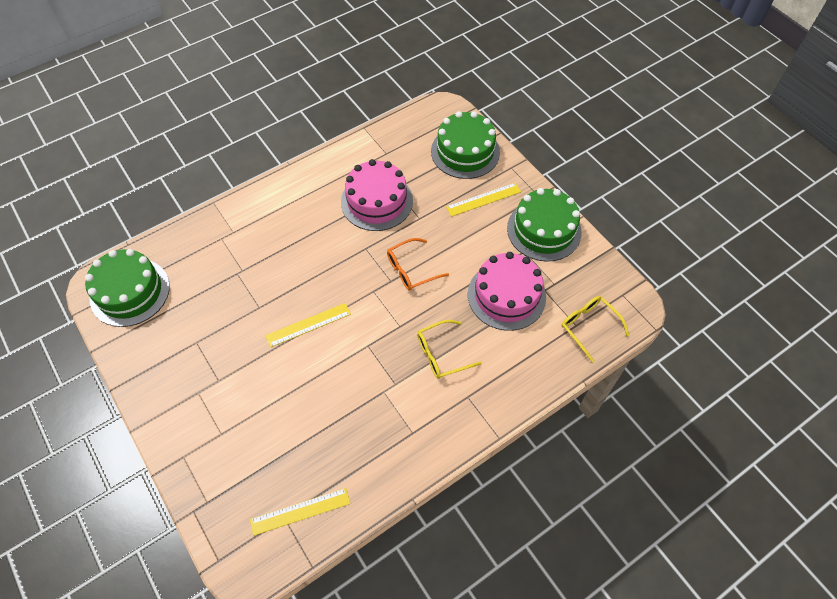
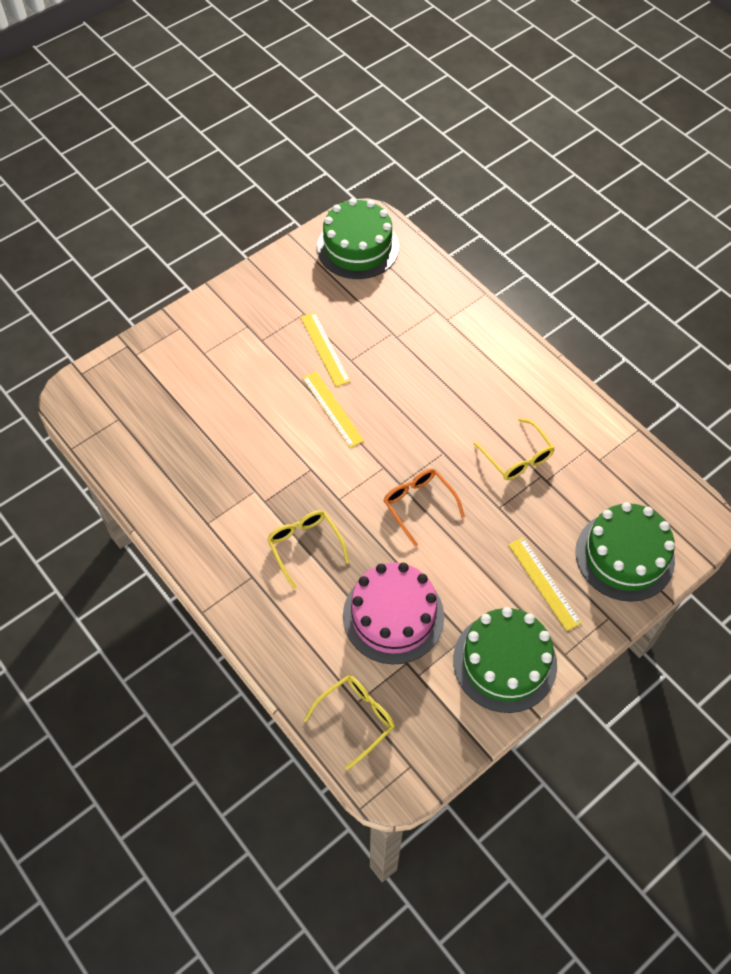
camera: 85 degrees right, 0 degrees up
(300, 511) = (124, 431): yellow ruler -> yellow ruler (324, 349)
(377, 201) = (517, 457): pink cake -> yellow glasses

